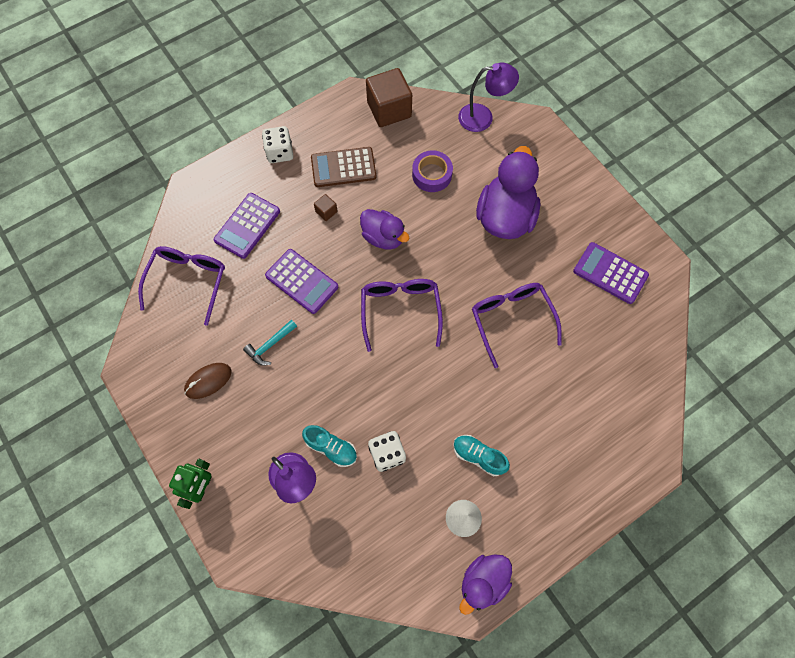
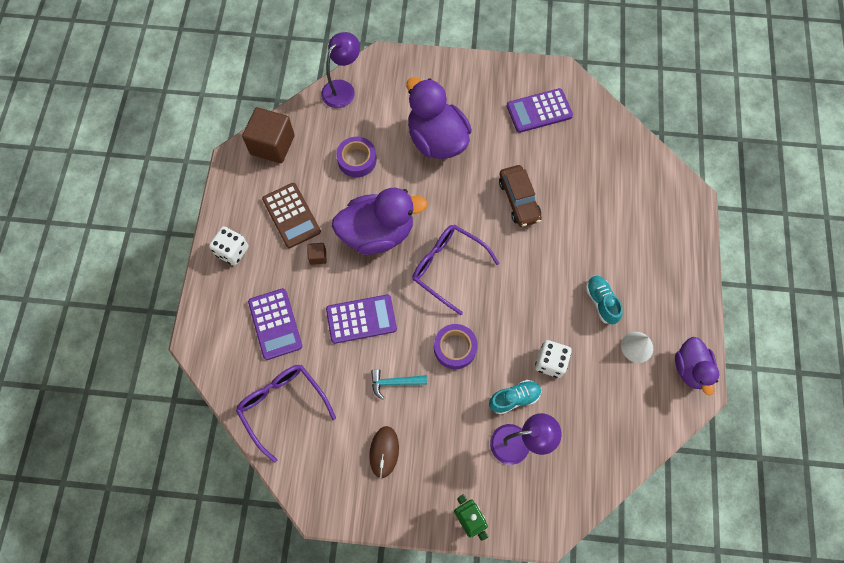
camera: 50 degrees left, 0 degrees up
(270, 345) = (394, 382): turquoise hammer -> turquoise hammer turned 90 degrees clockwise
(336, 368) = (455, 348): none -> purple tape
(343, 168) = (291, 215): brown calculator -> brown calculator turned 60 degrees counterclockwise
(383, 237) = (377, 233): purple duck -> purple duck, size x1.66
(478, 456) = (601, 302): turquoise shoe -> turquoise shoe turned 90 degrees clockwise
(511, 319) = (519, 200): purple glasses -> brown car

